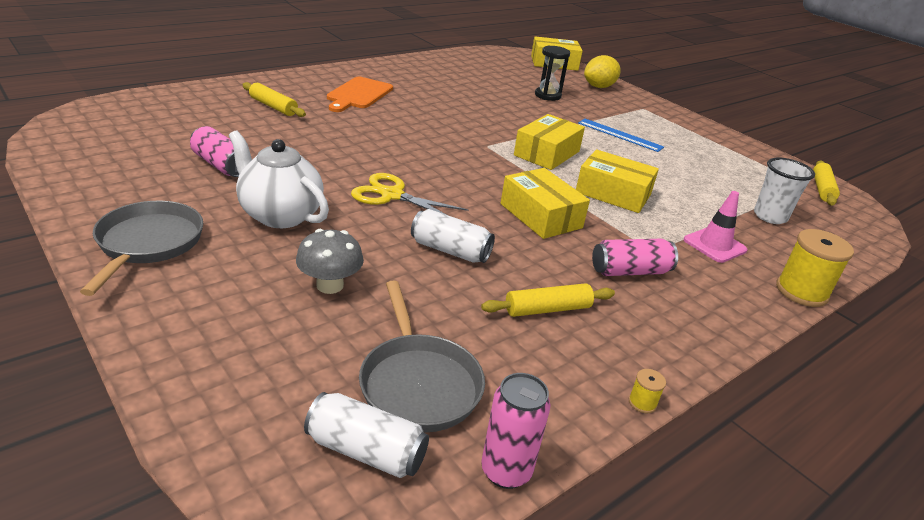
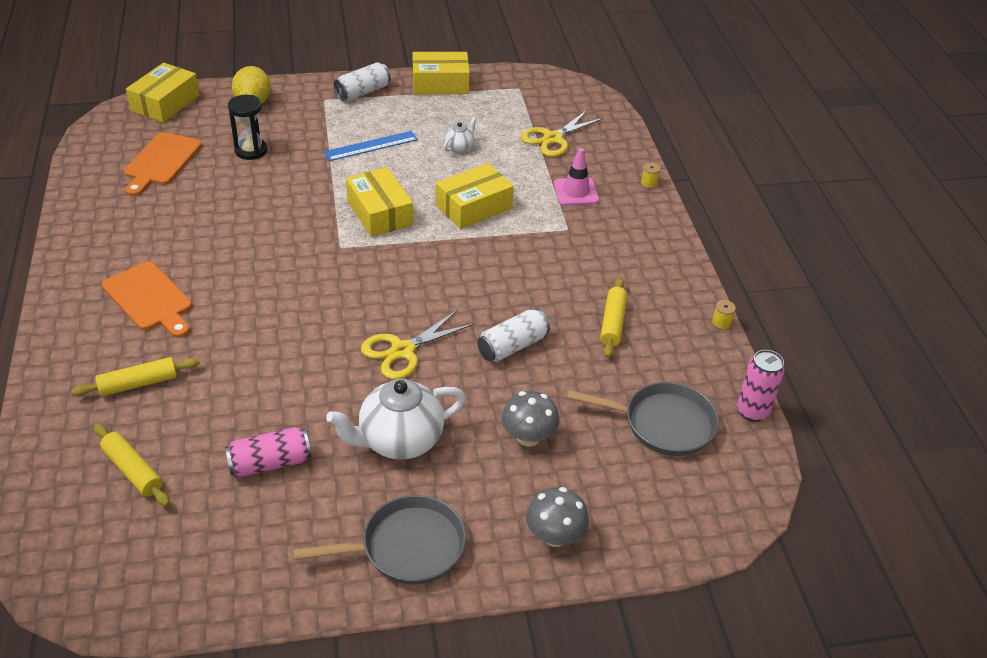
camera: 60 degrees left, 10 degrees up
(148, 244) = (406, 547): grey pan -> grey pan turned 135 degrees clockwise
(194, 332) = (554, 536): none -> grey mushroom
(366, 451) = (714, 471): white can -> white can (363, 92)
(495, 72) = (161, 161): none -> orange cutting board
(541, 216) = (487, 268): yellow box -> yellow box (440, 83)
(630, 271) = (587, 256): pink can -> none
(679, 172) = (459, 147): none -> white teapot
(770, 216) = (553, 138): white cup -> yellow scissors
(801, 291) = (649, 183): yellow spool -> yellow spool, size x0.44
(822, 189) = (529, 84): yellow rolling pin -> yellow rolling pin (133, 470)

